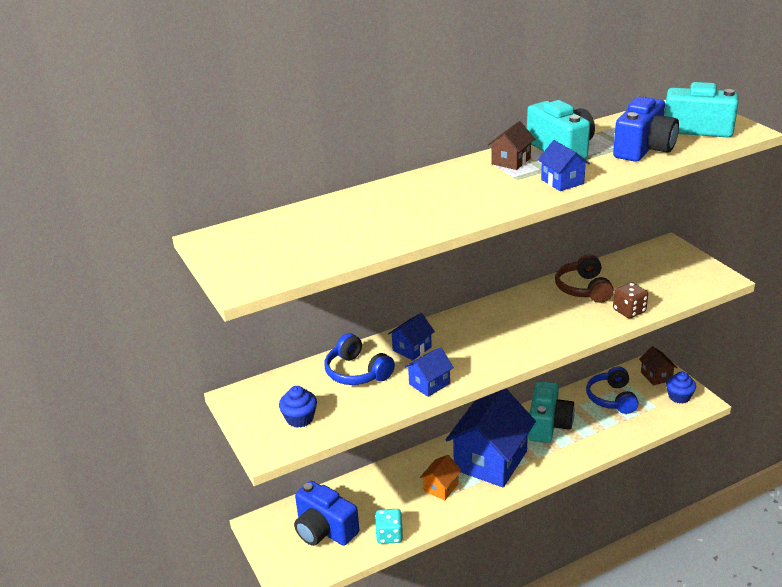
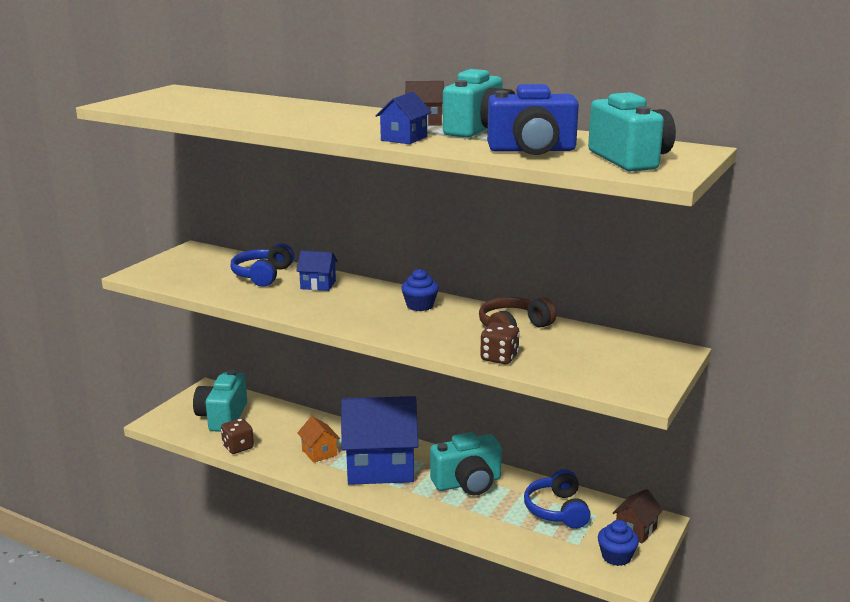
camera: 55 degrees right, 10 degrees down
(300, 418) = (182, 273): blue cupcake -> blue cupcake (420, 306)
(324, 530) = (222, 417): blue camera -> turquoise camera
(389, 535) = (238, 447): turquoise dice -> brown dice
(429, 384) = (272, 302): blue house -> none
(441, 487) = (319, 452): orange house -> orange house turned 60 degrees clockwise
(612, 398) = (557, 510): blue headphones -> blue headphones turned 60 degrees counterclockwise

